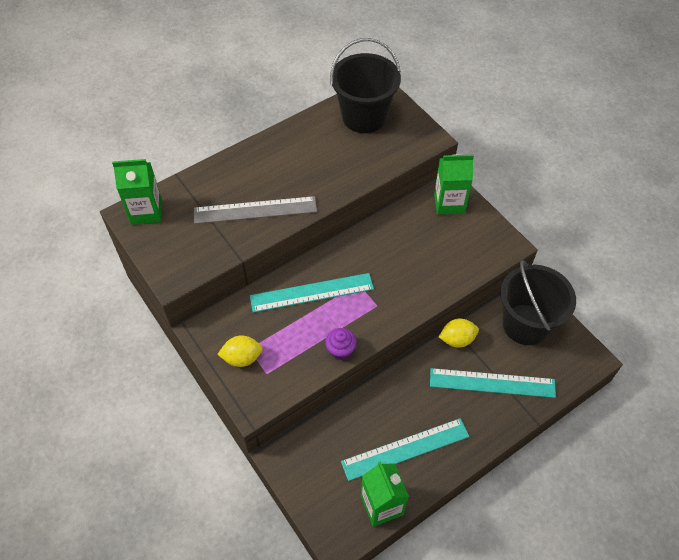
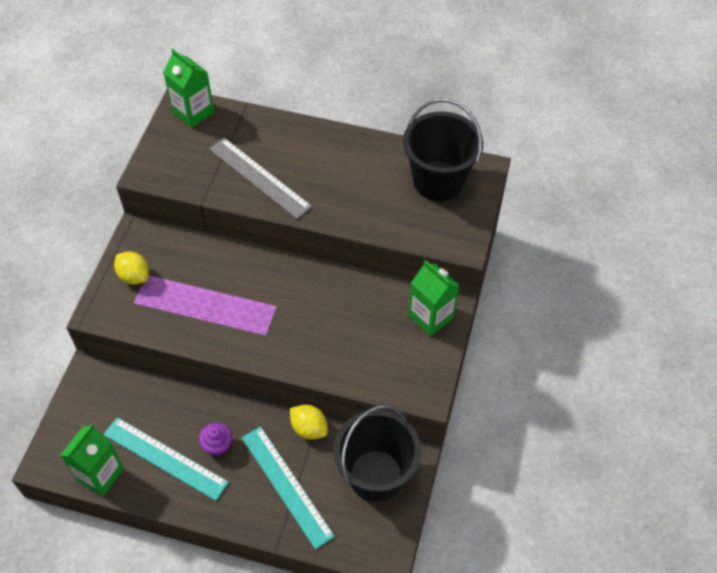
camera: 50 degrees right, 0 degrees up
(312, 293) = (237, 279): turquoise ruler -> none
(340, 350) = (197, 338): purple cupcake -> purple cupcake (217, 445)

